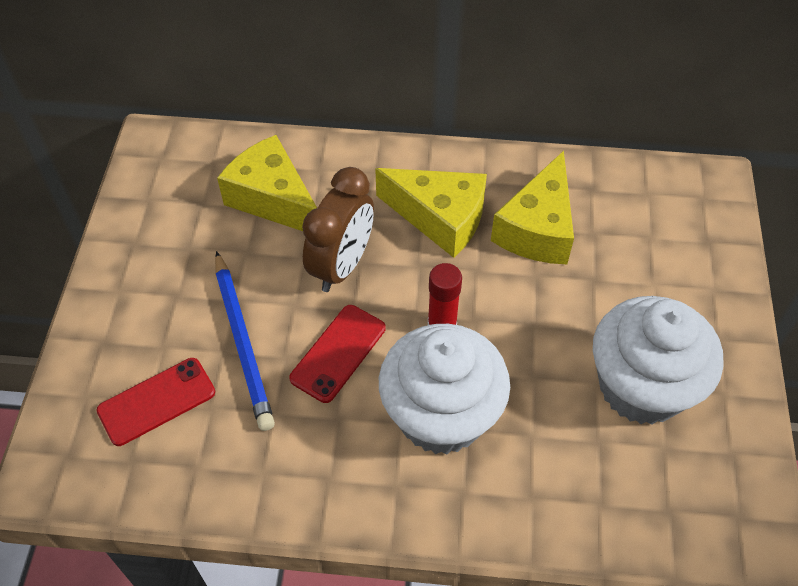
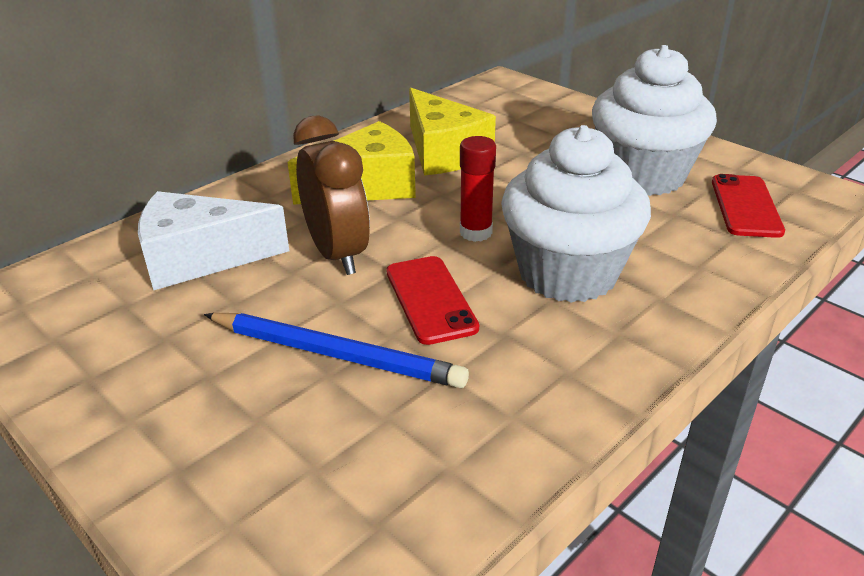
camera: 50 degrees left, 20 degrees down
(156, 401) = (323, 458): red phone -> red phone (745, 206)
(273, 199) = (200, 258): yellow cheese -> white cheese

